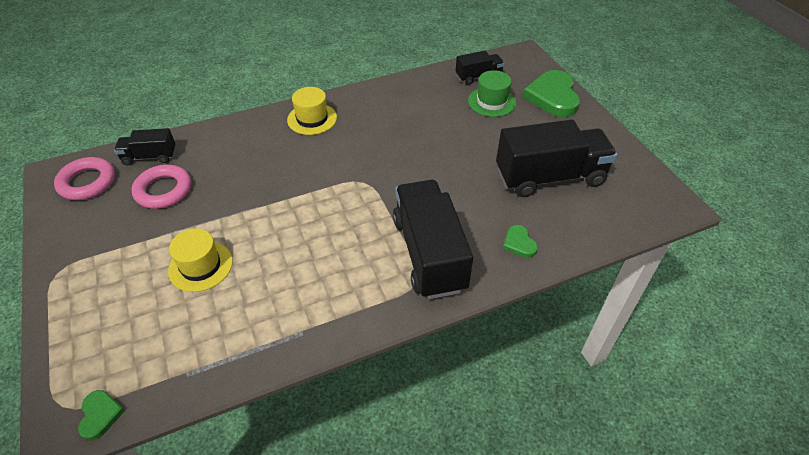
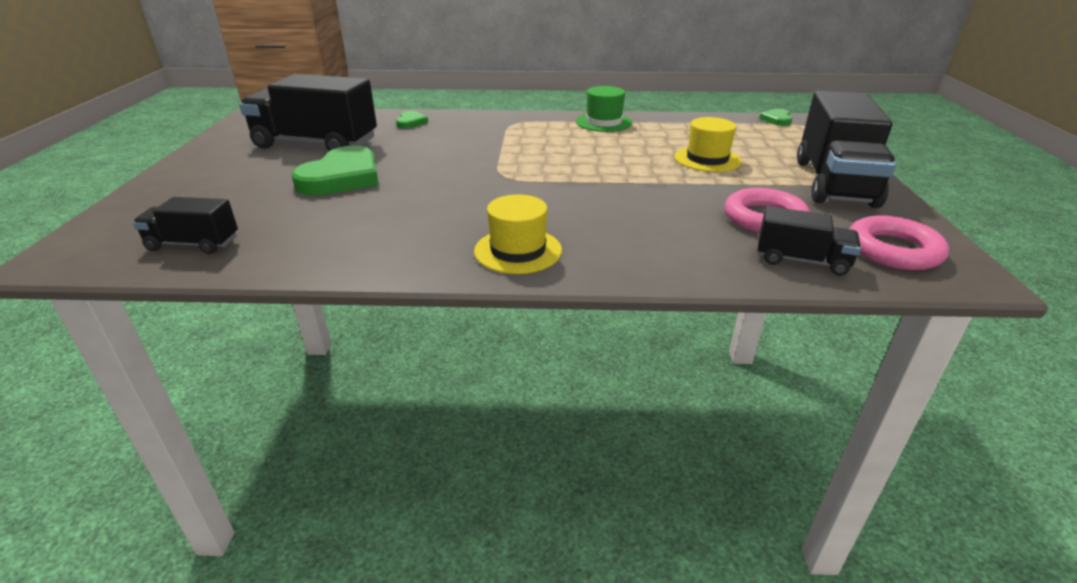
camera: 155 degrees left, 15 degrees down
(429, 254) = (490, 130): black truck -> black truck (834, 182)
(492, 102) = (243, 209): green hat -> green hat (604, 122)
(553, 97) = (161, 196): green heart -> green heart (342, 177)

